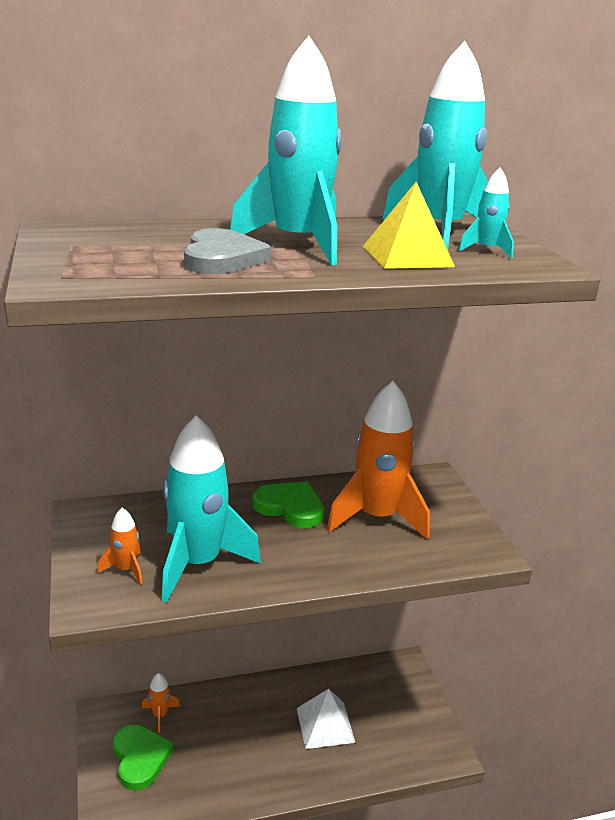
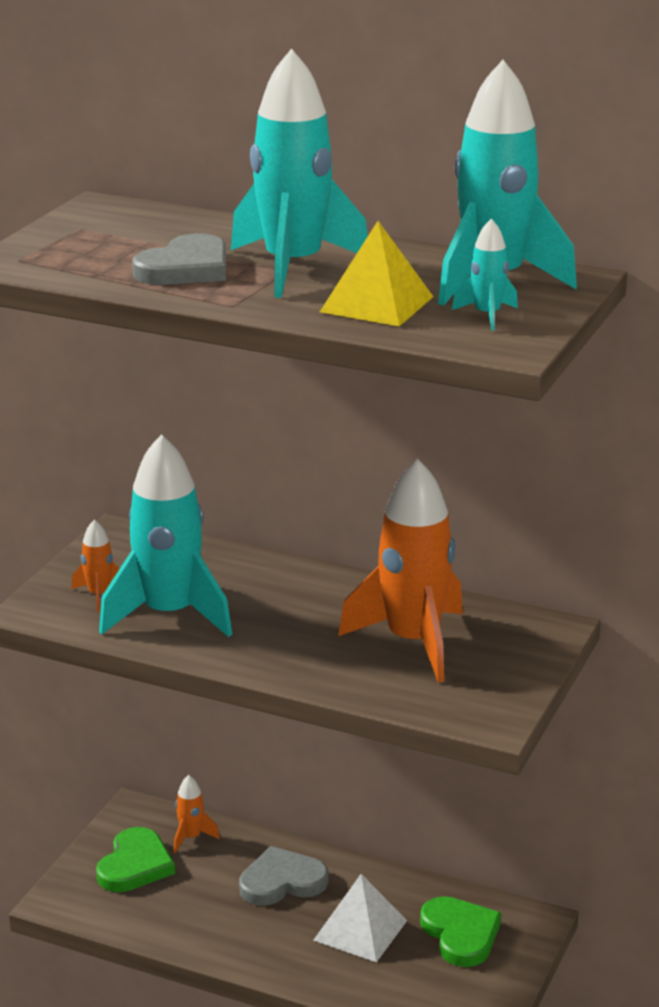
camera: 40 degrees right, 0 degrees up
(247, 716) = (282, 881): none -> grey heart
(290, 507) = (330, 599): green heart -> green heart (460, 934)

